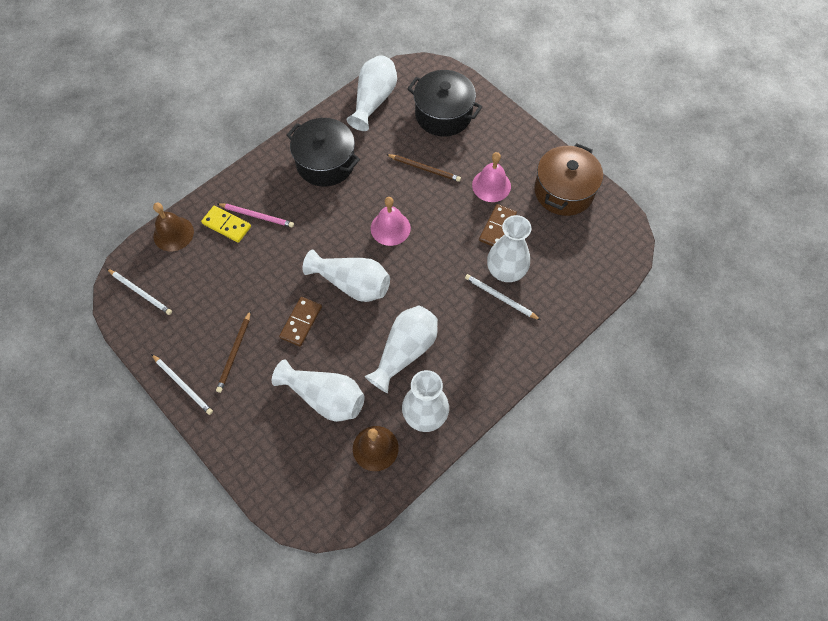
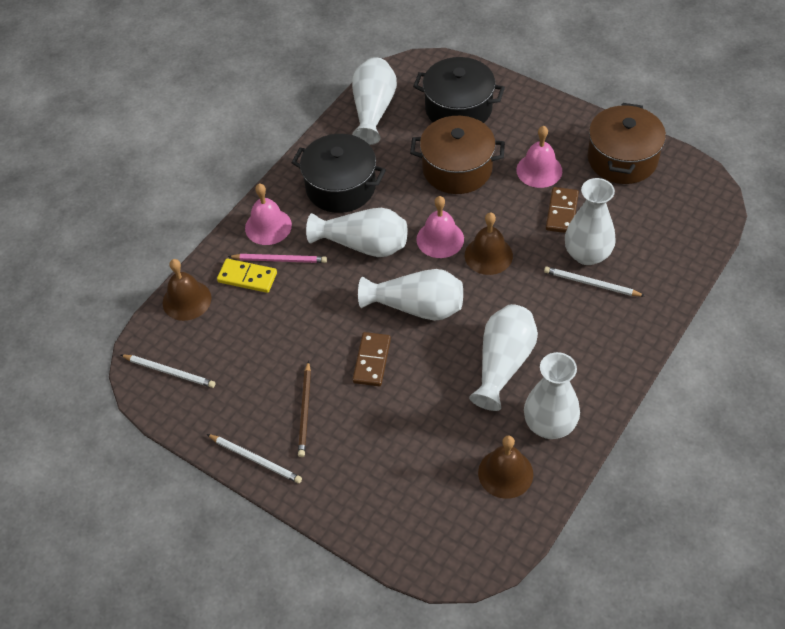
camera: 10 degrees left, 10 degrees down
(257, 184) = (268, 226): none -> pink bell
(325, 397) = (428, 433): white vase -> white vase (363, 245)
(424, 168) = (457, 169): brown pencil -> brown pot
(425, 252) = (488, 255): none -> brown bell

